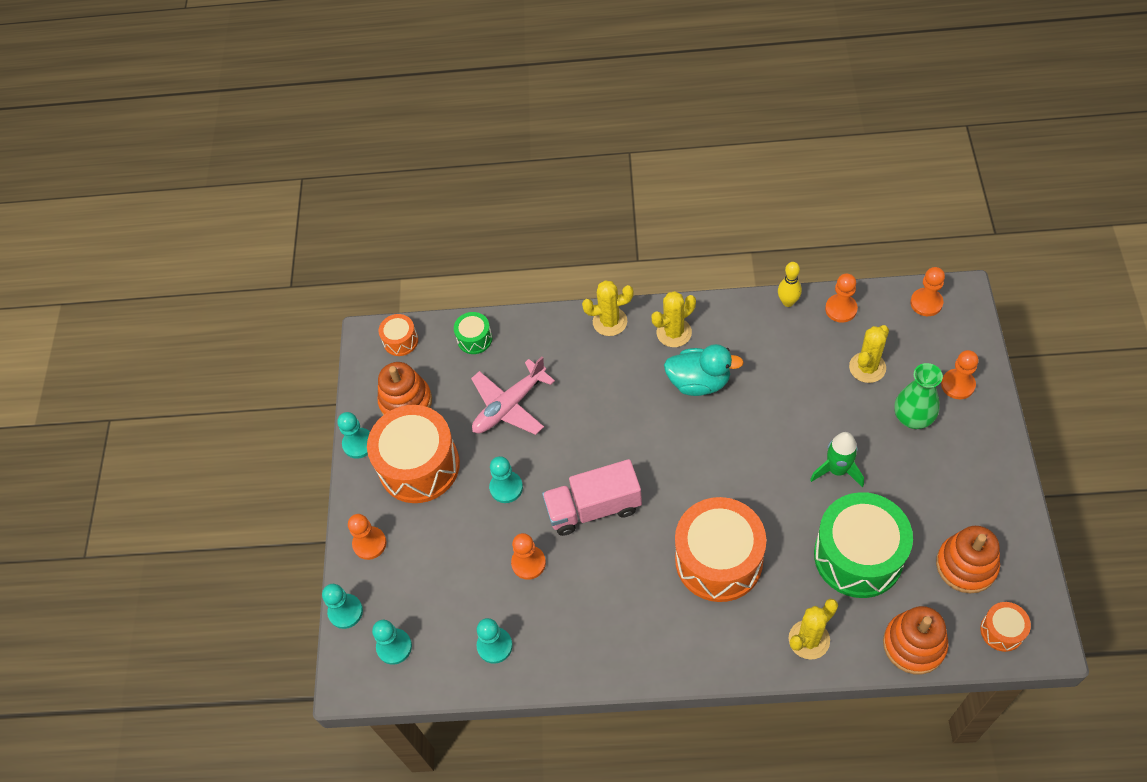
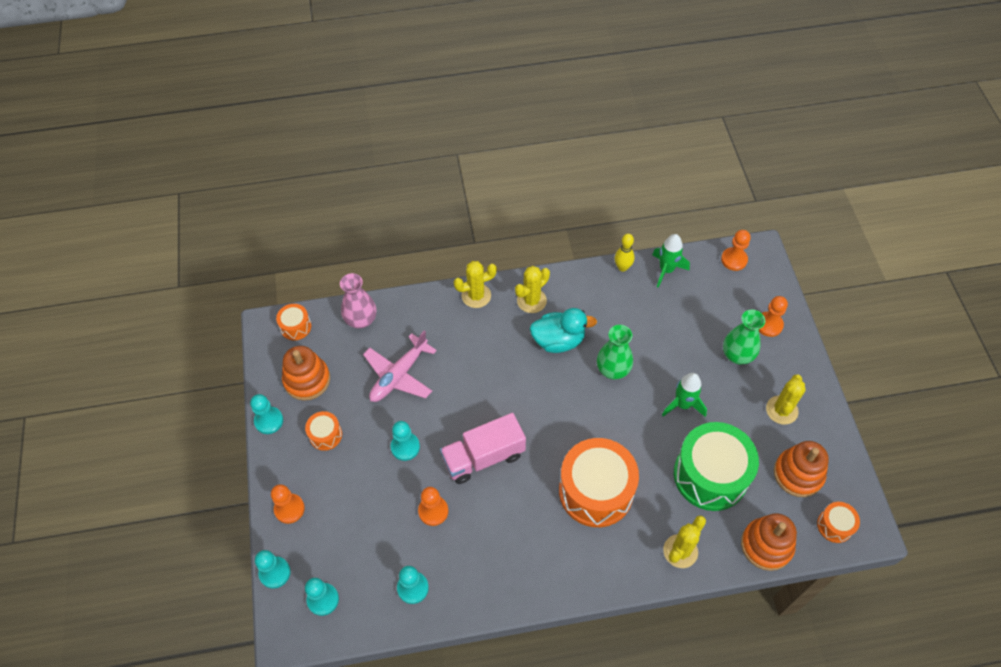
camera: 15 degrees left, 0 degrees up
(419, 466) = (325, 435): orange drum -> orange drum, size x0.46
(474, 339) = (361, 320): green drum -> pink vase
(759, 421) = (613, 370): none -> green vase
(841, 309) = (666, 270): orange pawn -> green rocket
(867, 367) = (694, 317): yellow cactus -> yellow cactus (781, 410)

